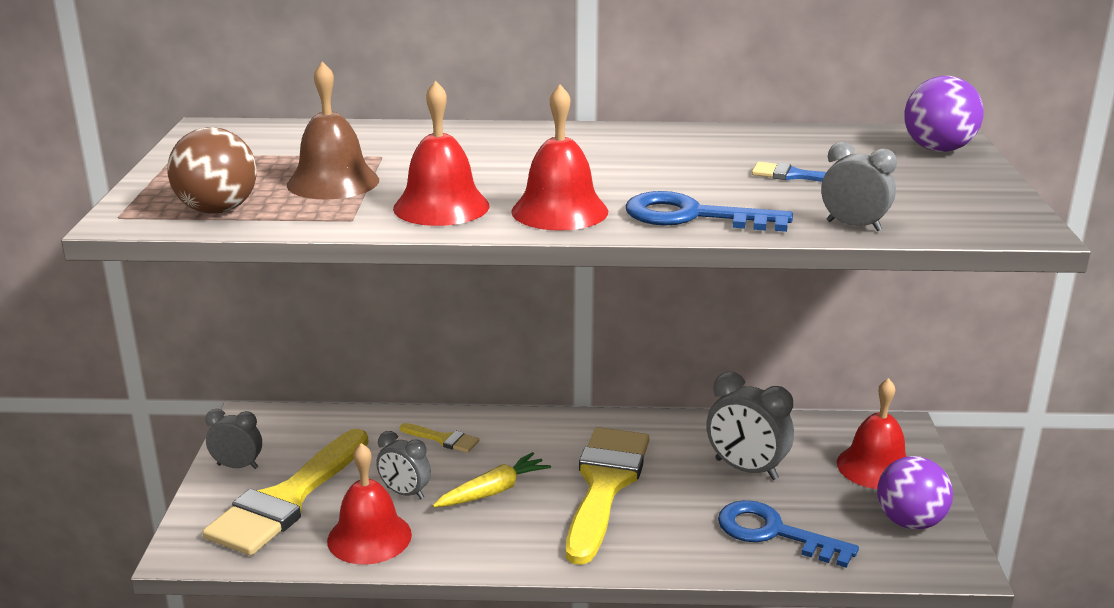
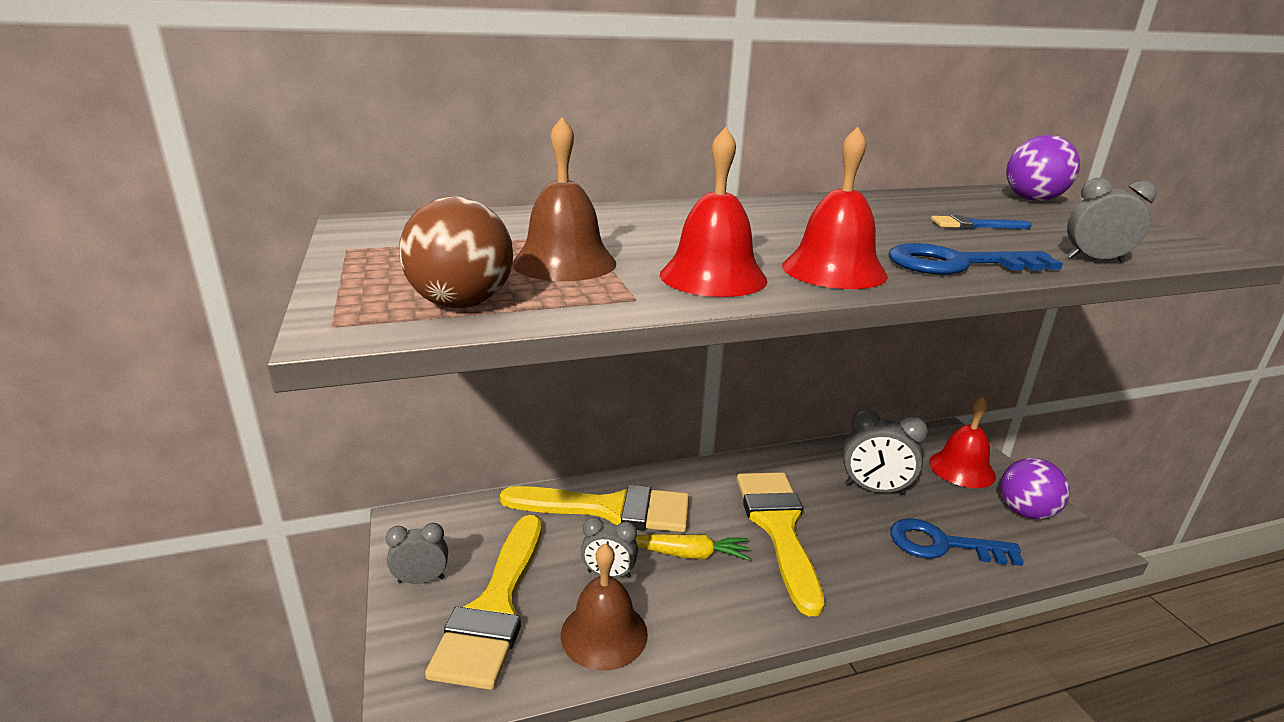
camera: 20 degrees left, 0 degrees up
(369, 537) = (604, 633): red bell -> brown bell
(443, 439) = (609, 509): yellow brush -> yellow brush, size x2.35
(493, 491) = (688, 554): yellow carrot -> yellow carrot turned 60 degrees clockwise

